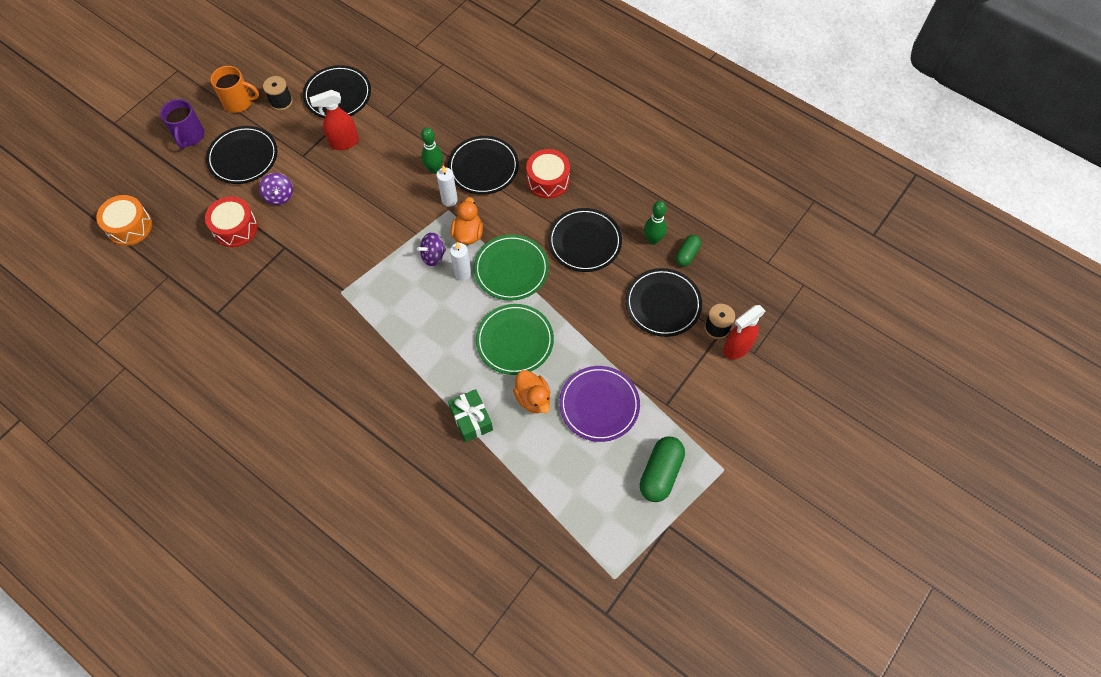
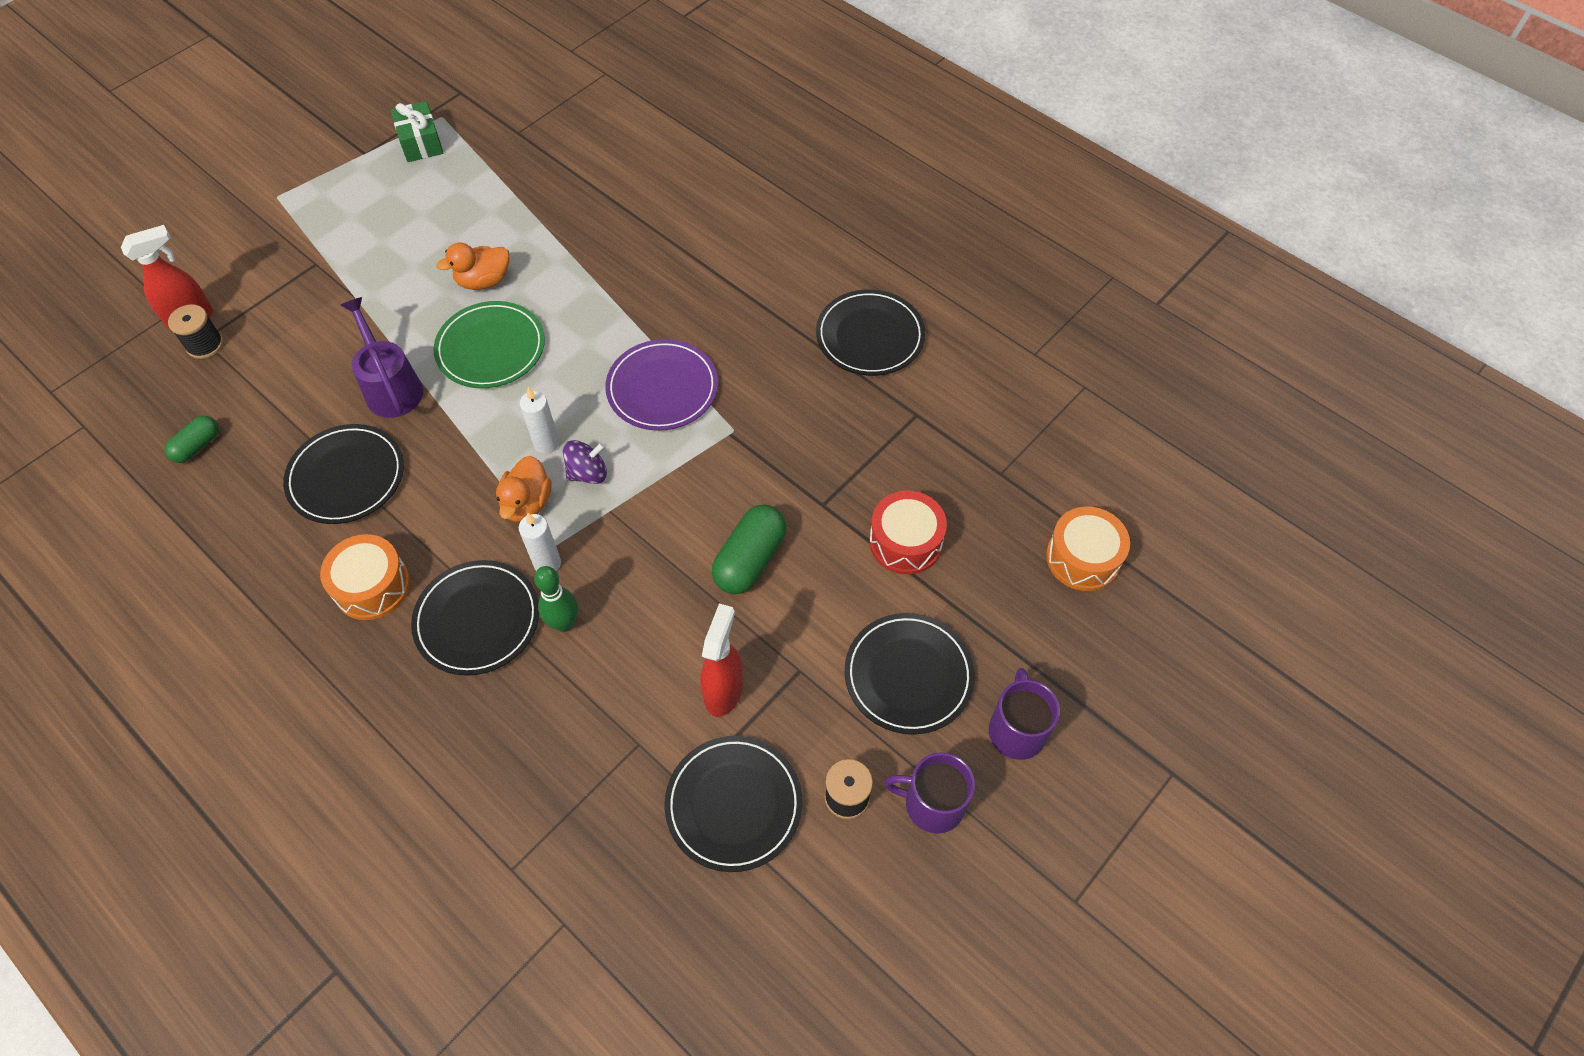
camera: 175 degrees left, 5 degrees down
(239, 102) = (932, 804): orange mug -> purple mug
(279, 196) = (836, 593): purple spinning top -> none
(344, 143) = (723, 691): red spray bottle -> red spray bottle turned 60 degrees counterclockwise
(471, 419) = (568, 264): green gift -> green gift (421, 143)
(511, 269) = (472, 444): green plate -> none
(533, 398) = (484, 281): orange duck -> orange duck turned 90 degrees counterclockwise
(548, 180) = (372, 586): red drum -> orange drum
(576, 305) = (391, 387): none -> purple watering can
(599, 405) = (401, 268): purple plate -> purple plate (662, 388)
(653, 240) = (239, 472): green bowling pin -> none
(660, 473) = (353, 198): green capsule -> green capsule (750, 560)
(663, 304) = (266, 380): black plate -> black plate (870, 336)

